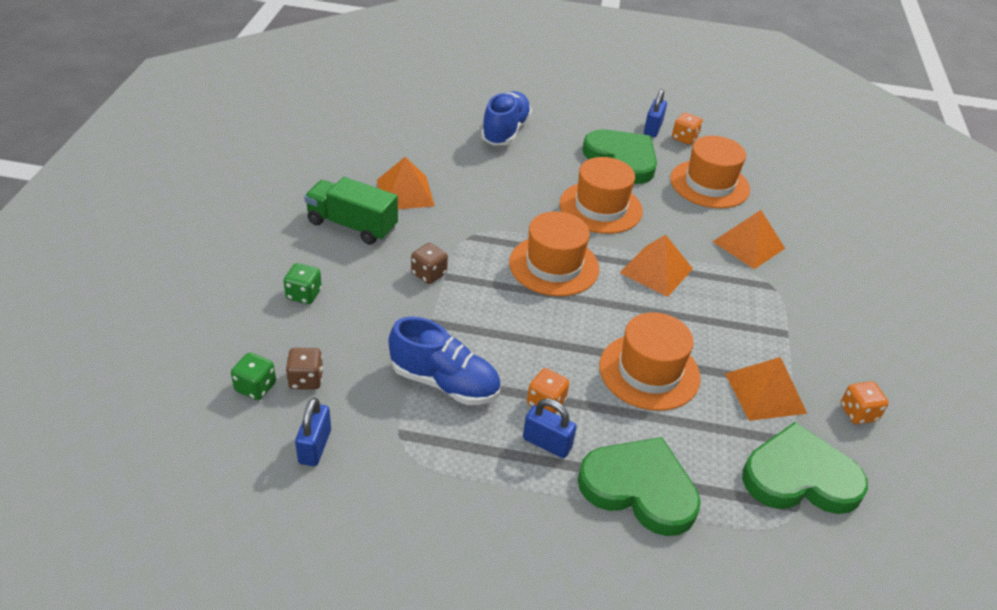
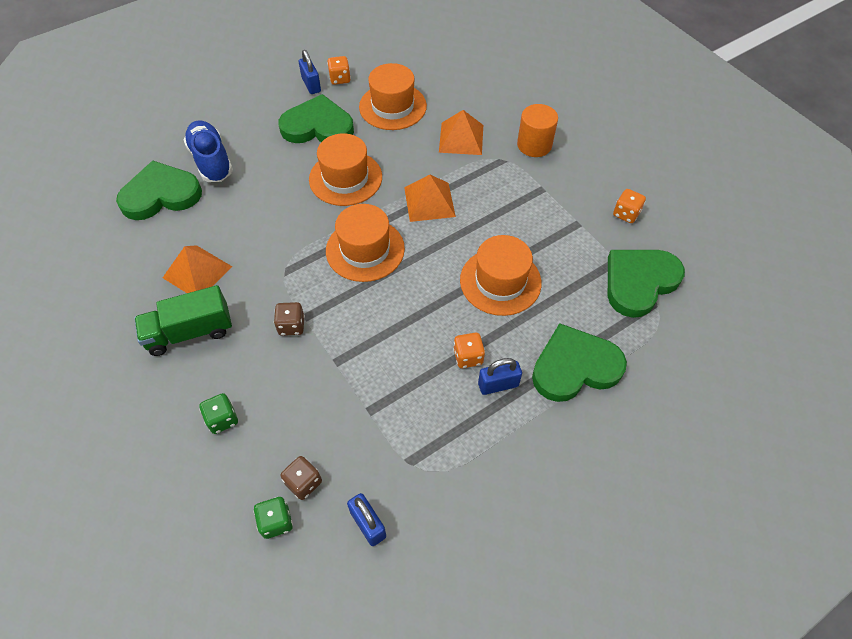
camera: 40 degrees left, 15 degrees up
(441, 129) = (161, 195): none -> green heart
(445, 383) = (395, 399): blue shoe -> none
(765, 393) = (571, 241): orange pyramid -> none
(822, 295) = (534, 145): none -> orange cylinder

